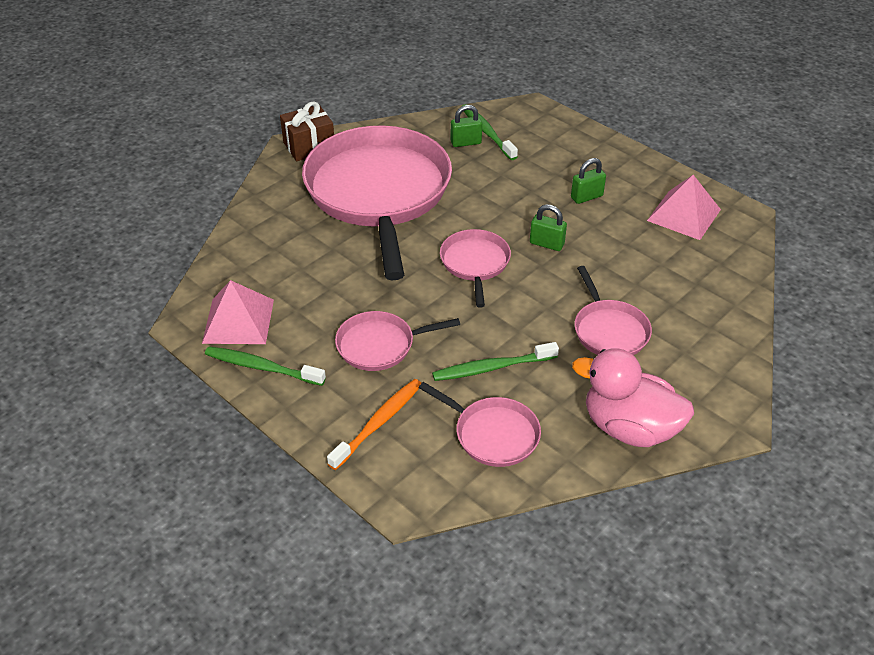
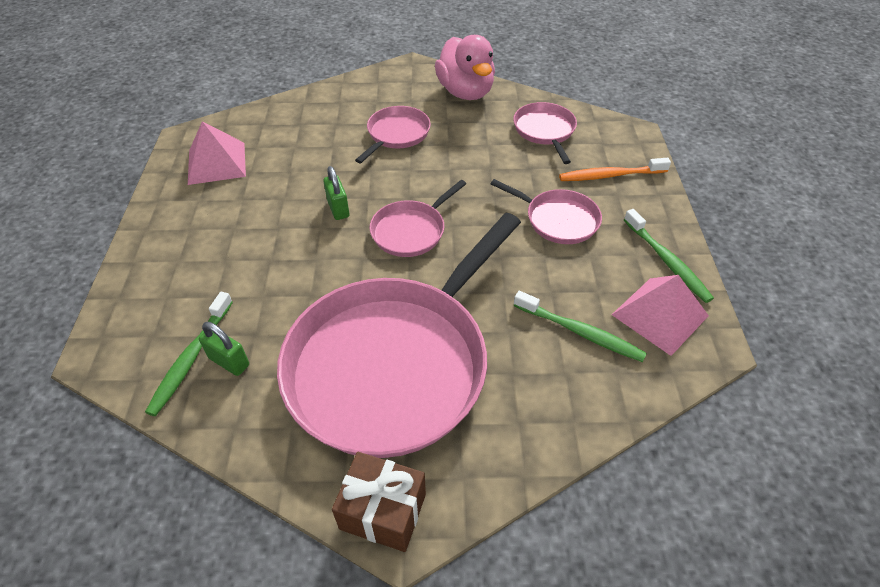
camera: 135 degrees left, 5 degrees up
(492, 367) = (498, 160): green toothbrush -> green toothbrush (580, 332)
(586, 197) = (245, 222): green padlock -> none

